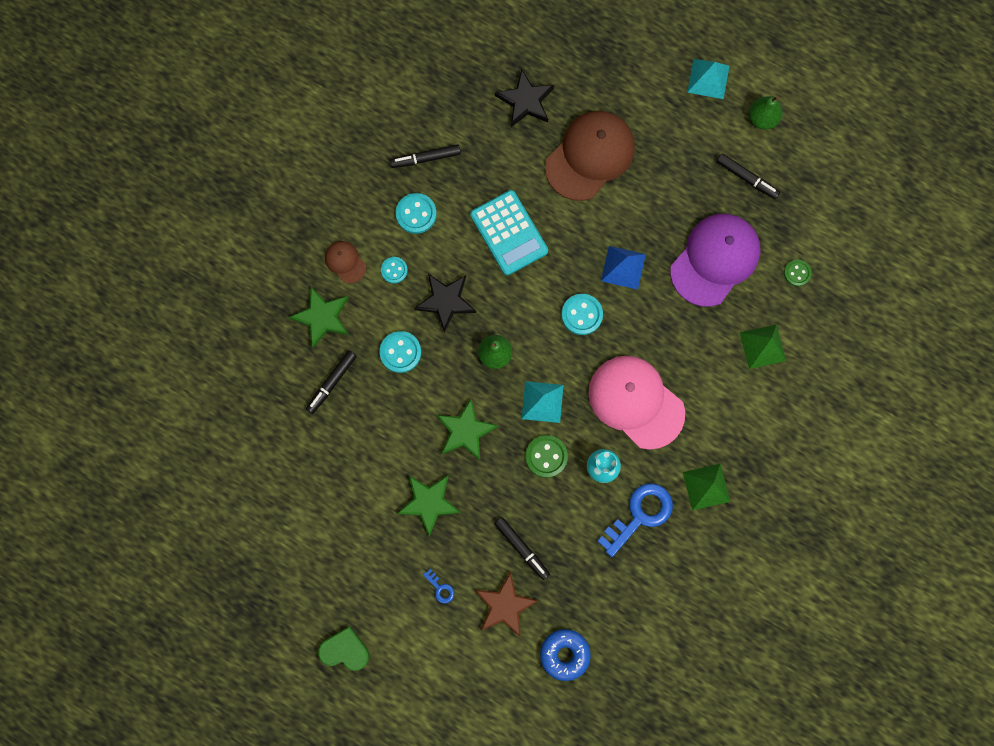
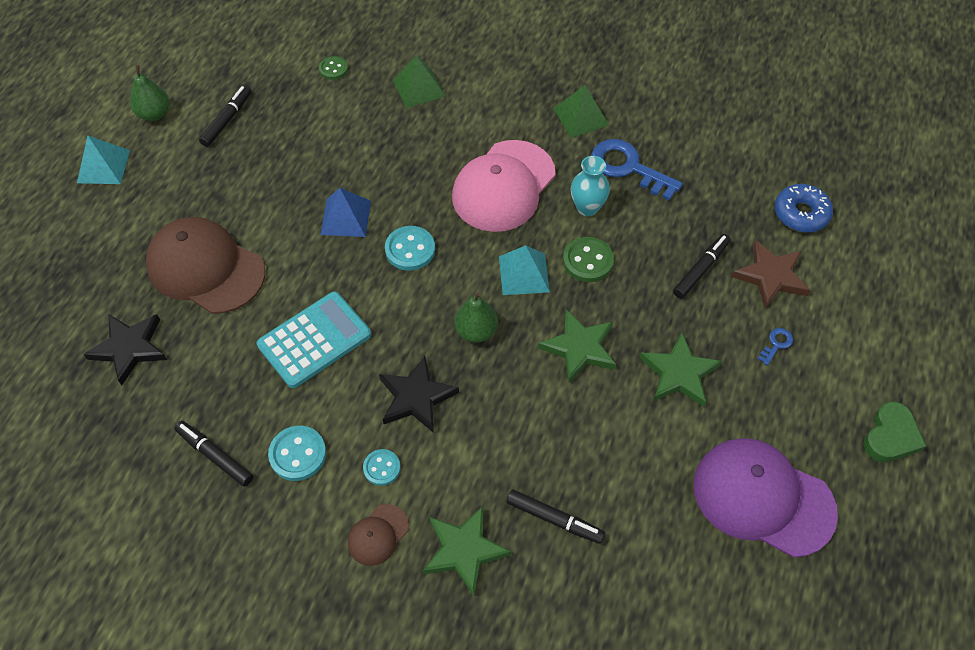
camera: 100 degrees left, 20 degrees down
(345, 650) = (890, 436): green heart -> green heart turned 150 degrees counterclockwise
(400, 352) = (494, 440): turquoise button -> none
(425, 158) = (215, 456): black marker -> black marker turned 150 degrees clockwise
(715, 260) = (326, 136): purple cap -> purple cap (762, 498)

